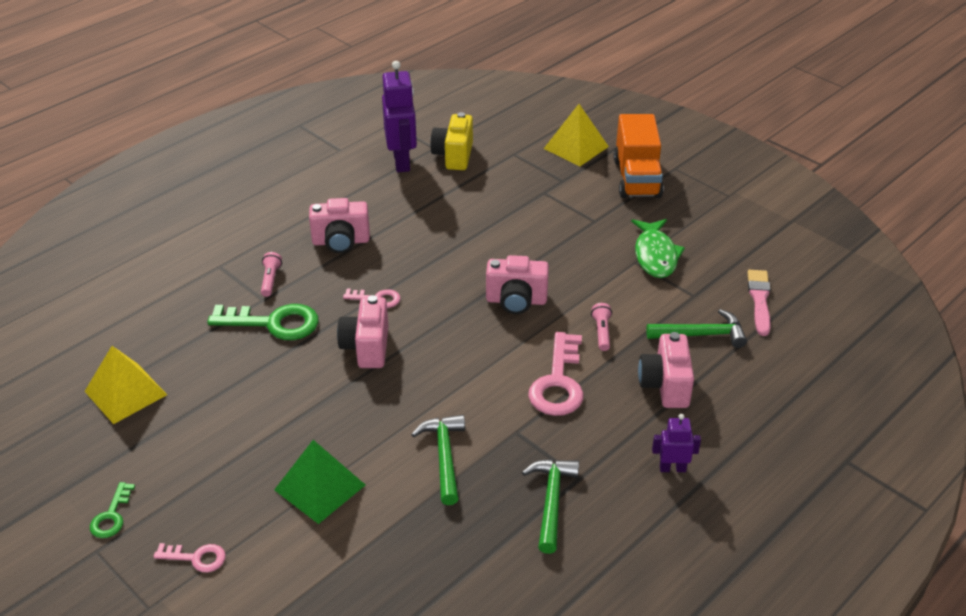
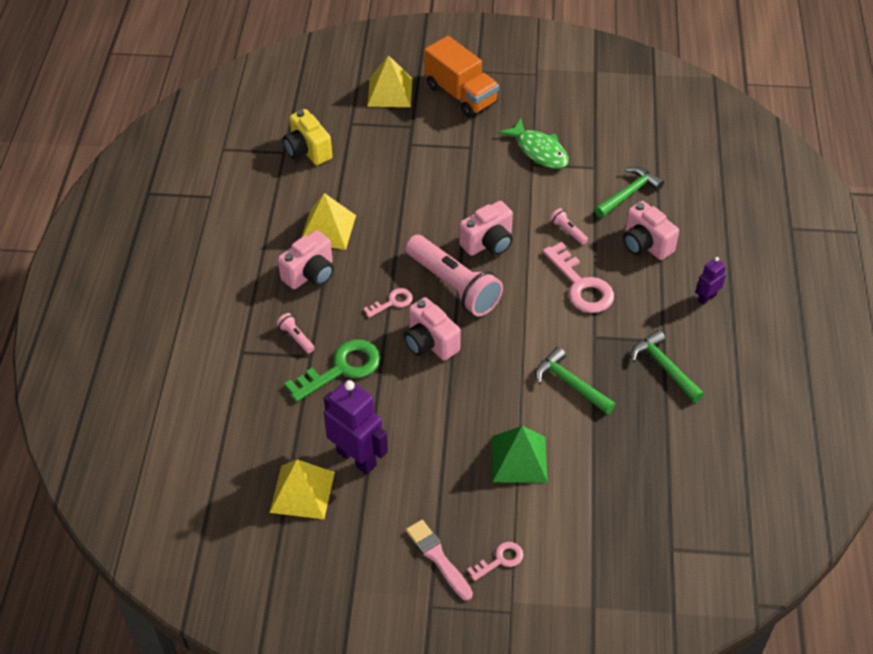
camera: 40 degrees left, 10 degrees up
(112, 516) = (409, 577): green key -> none
(397, 218) = (328, 229): none -> yellow pyramid
(402, 161) = (273, 179): purple robot -> purple robot (357, 458)
(443, 316) = (453, 285): none -> pink flashlight
(759, 300) = (636, 146): pink brush -> pink brush (438, 558)

